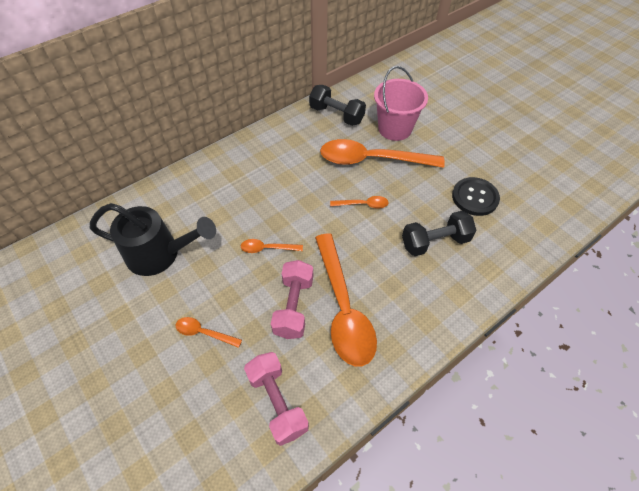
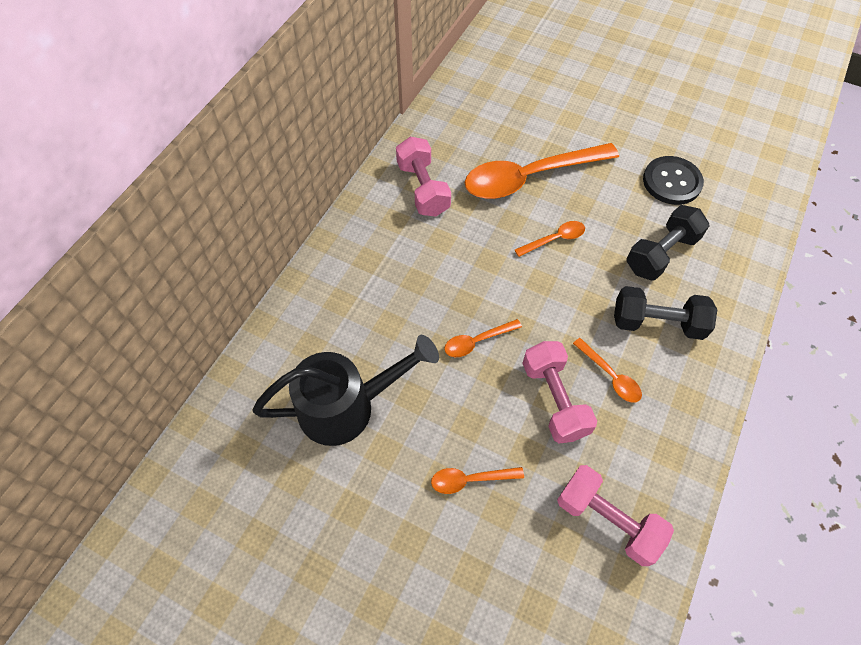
camera: 25 degrees left, 5 degrees up
(296, 143) = (423, 189): none -> pink dumbbell
(336, 115) = (450, 132): black dumbbell -> black dumbbell (657, 323)
(343, 308) = (610, 376): orange spoon -> orange spoon, size x0.44
(395, 129) = (531, 126): pink bucket -> none

